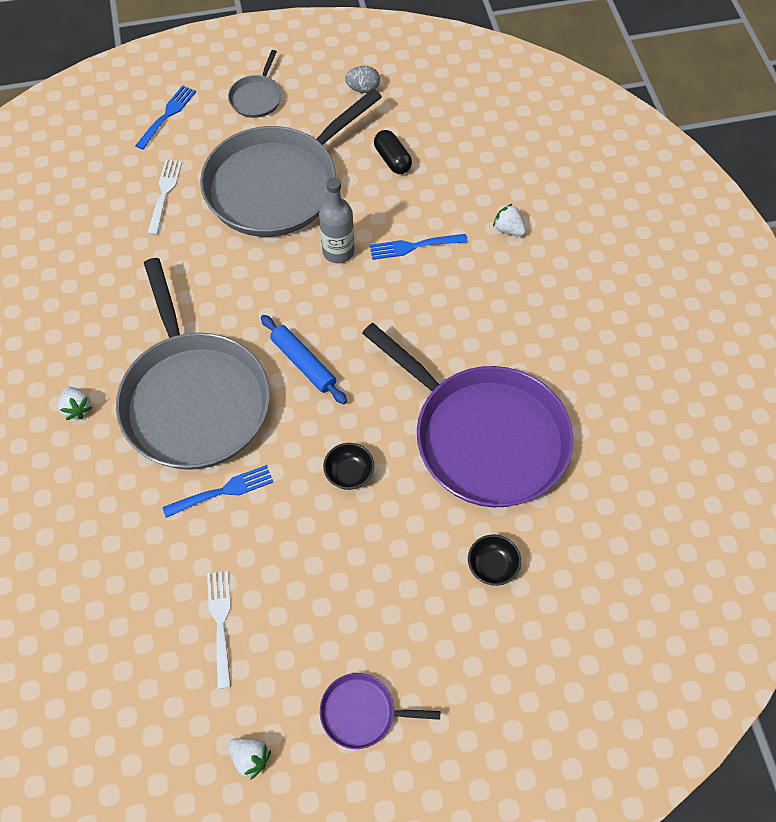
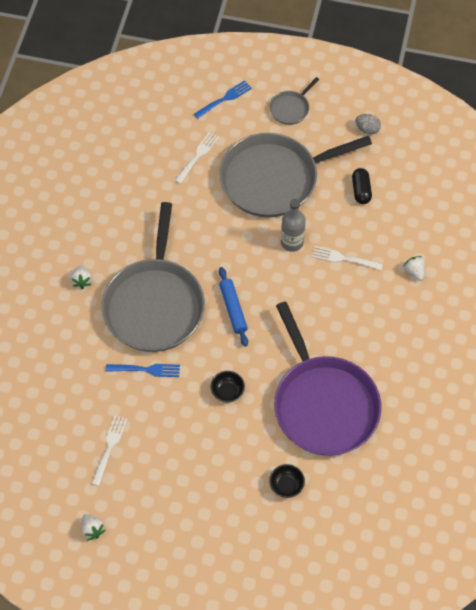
camera: 25 degrees right, 0 degrees up
(362, 713) = (166, 534): purple pan -> none
(414, 246) = (344, 258): blue fork -> white fork

